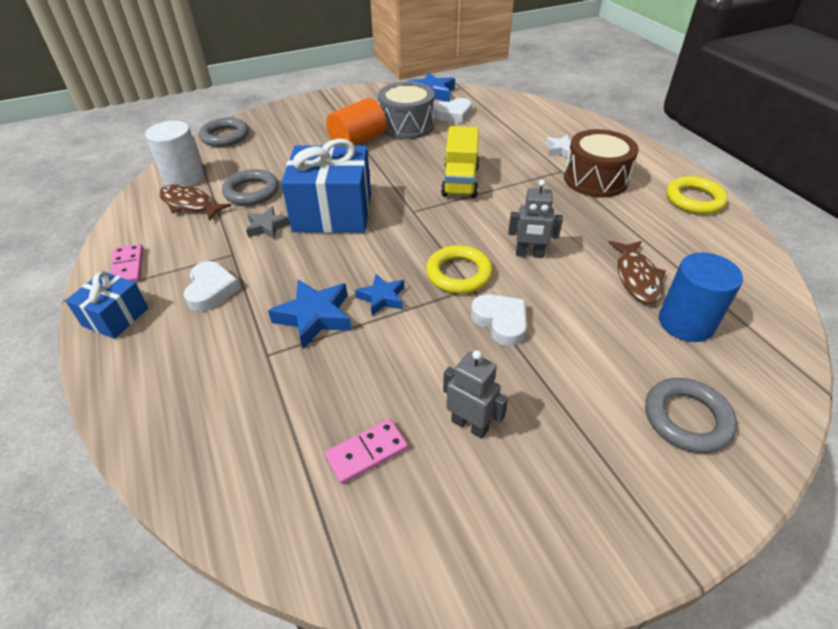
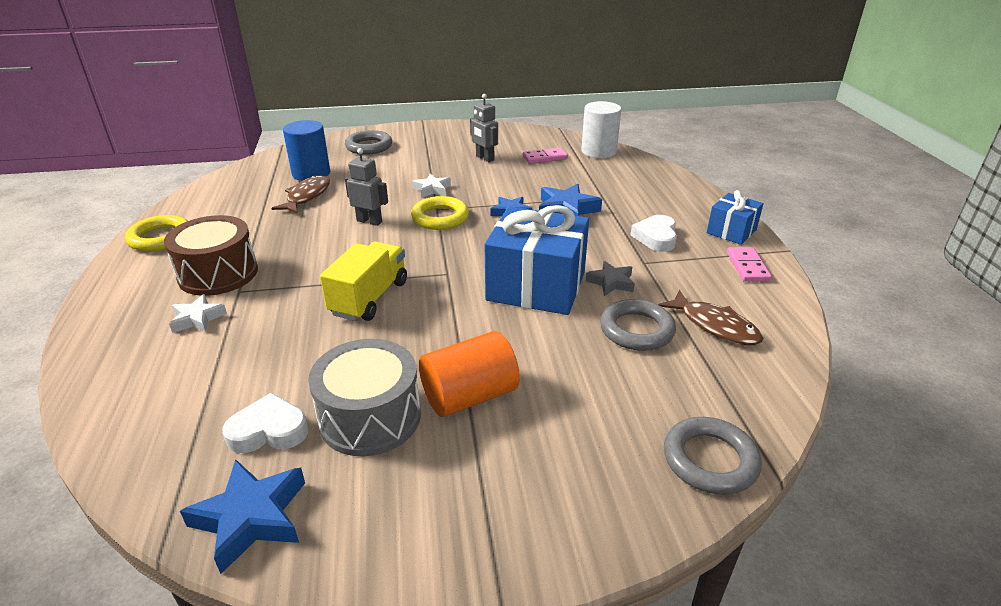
camera: 165 degrees left, 10 degrees down
(184, 177) = (744, 372): white cylinder -> white cylinder (598, 151)
(500, 322) = (432, 189): white heart -> white star

